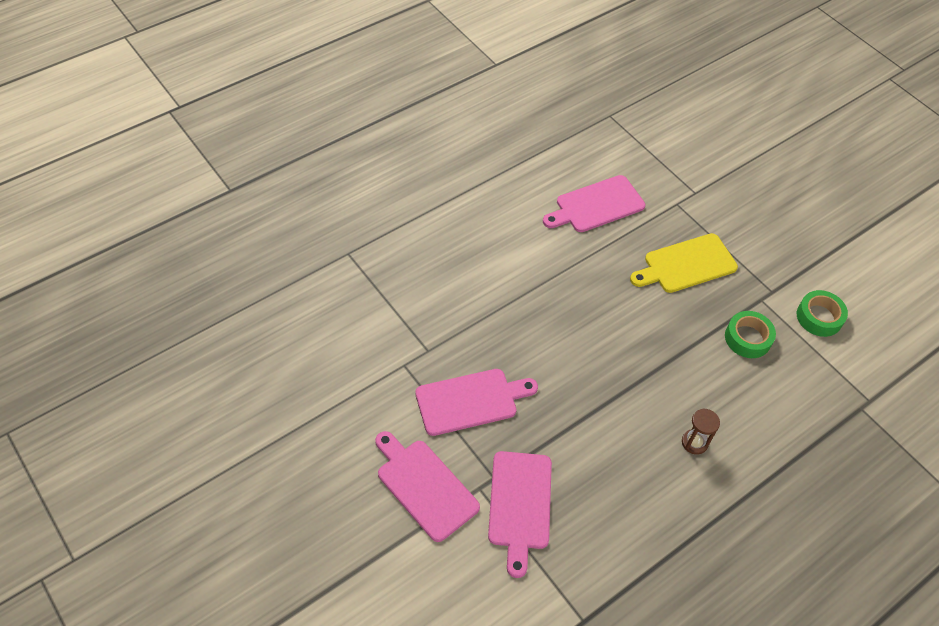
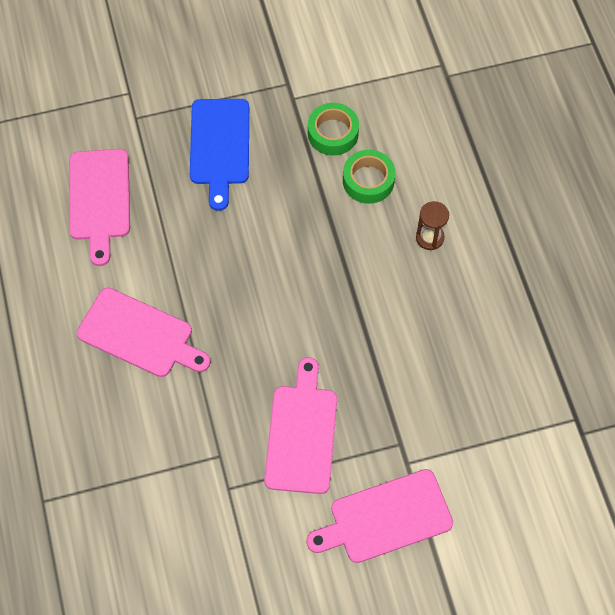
camera: 65 degrees left, 10 degrees up
(520, 504) = (439, 430): pink cutting board -> pink cutting board (140, 334)
(686, 265) = (220, 146): yellow cutting board -> blue cutting board
(819, 317) = (335, 58): green tape -> green tape (368, 181)

